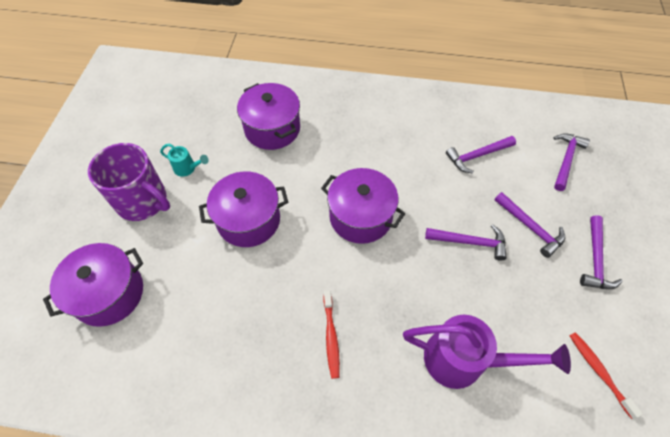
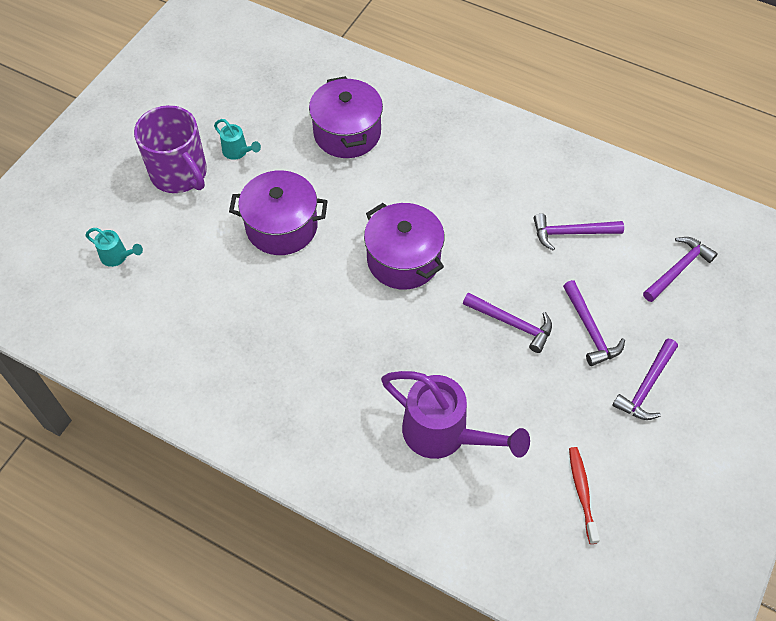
camera: 20 degrees right, 0 degrees up
(109, 293) = (117, 257): purple pot -> turquoise watering can
(331, 337) = (319, 368): red toothbrush -> none

